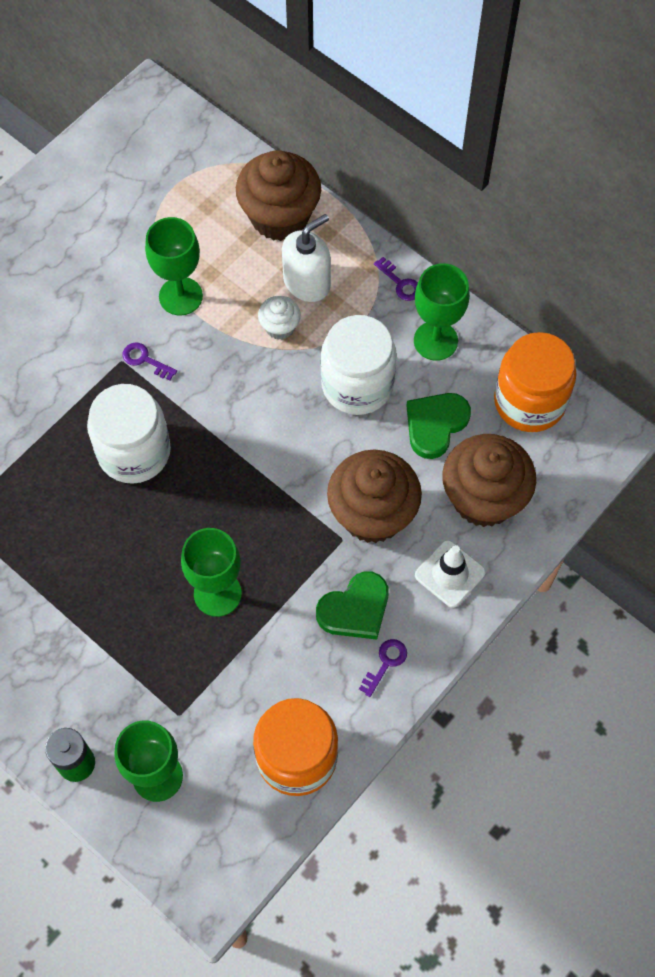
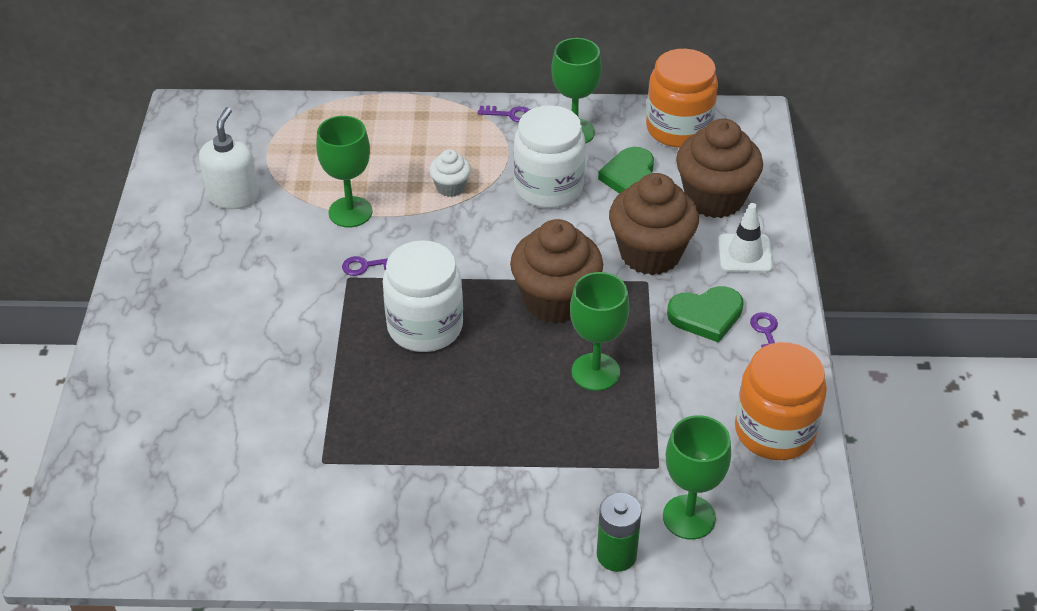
camera: 40 degrees left, 20 degrees down
(280, 217) = (374, 125): brown cupcake -> brown cupcake (555, 300)
(307, 282) = (440, 151): white soap dispenser -> white soap dispenser (233, 196)
(355, 609) = (706, 316): green heart -> green heart turned 60 degrees clockwise

